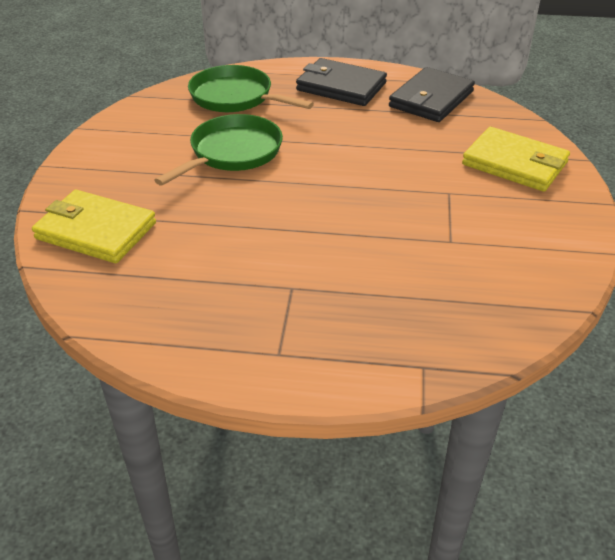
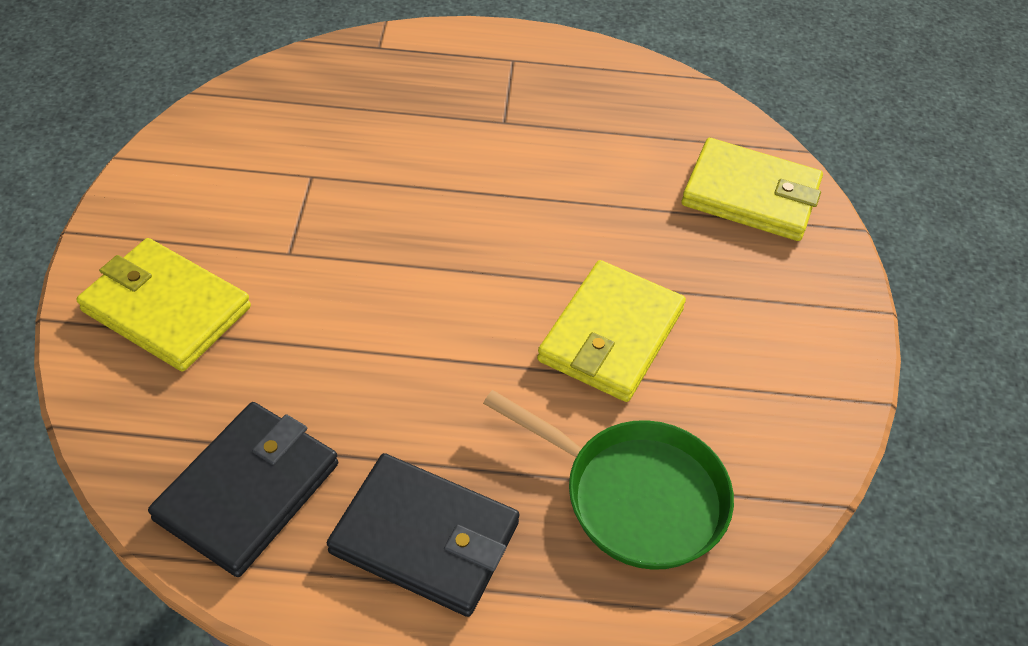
camera: 175 degrees right, 10 degrees up
(232, 153) = (611, 335): green pan -> yellow wallet

